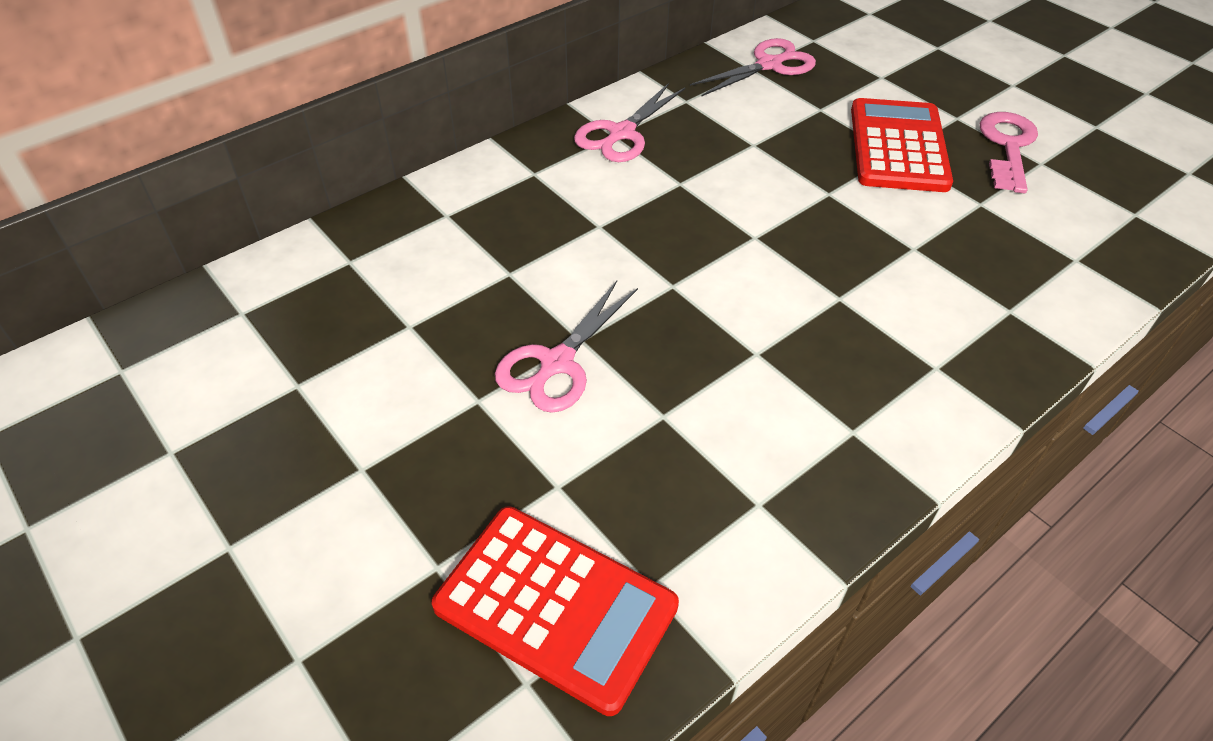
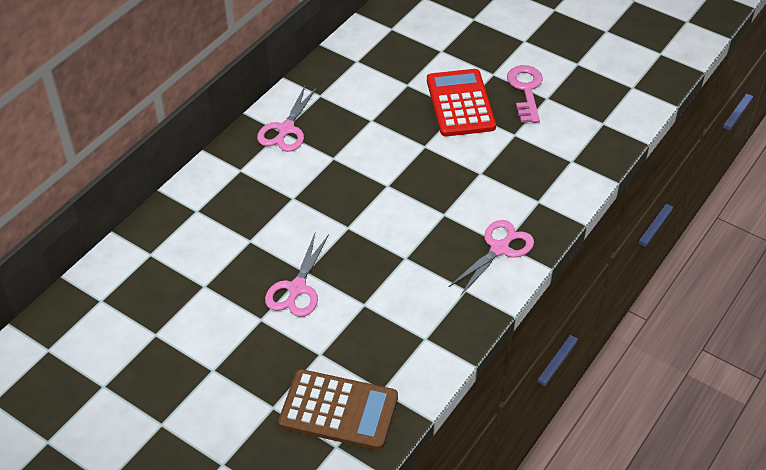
camera: 15 degrees left, 0 degrees up
(556, 606) = (339, 410): red calculator -> brown calculator
(769, 65) = (367, 56): pink scissors -> pink scissors (499, 249)

